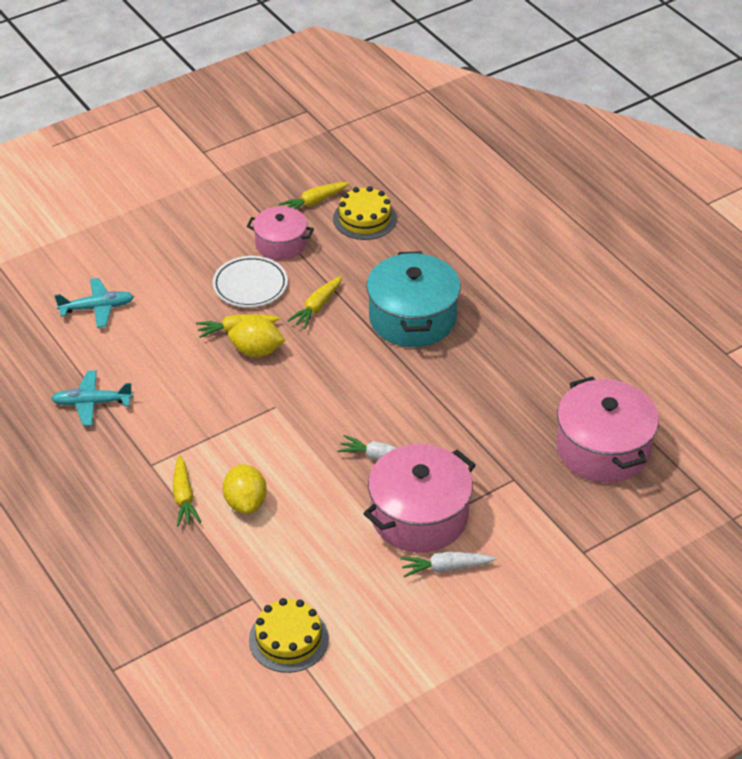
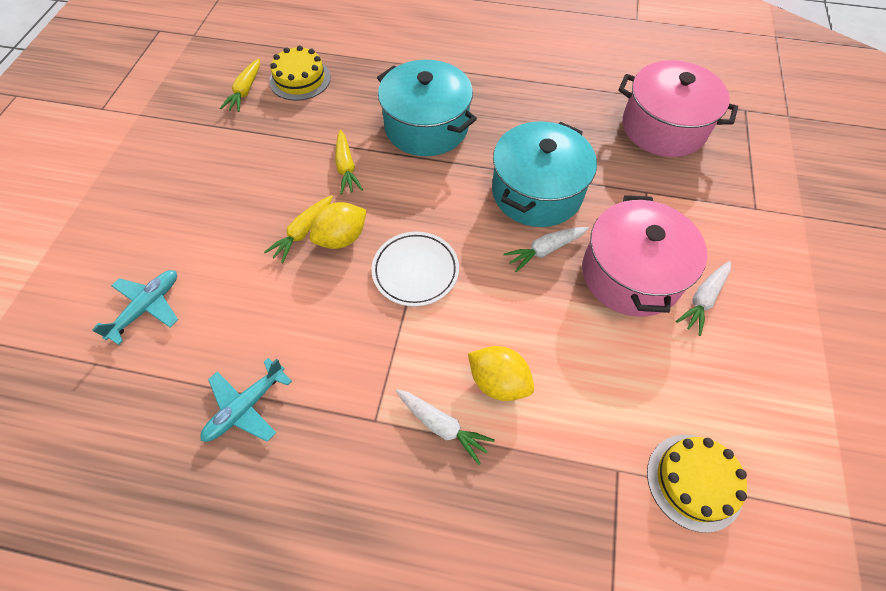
camera: 45 degrees left, 15 degrees up
(184, 497) = (442, 426): yellow carrot -> white carrot
(250, 285) = (270, 188): white plate -> white plate (415, 271)
(281, 244) = (256, 138): pink pot -> none
(430, 419) = (537, 192): none -> turquoise pot

